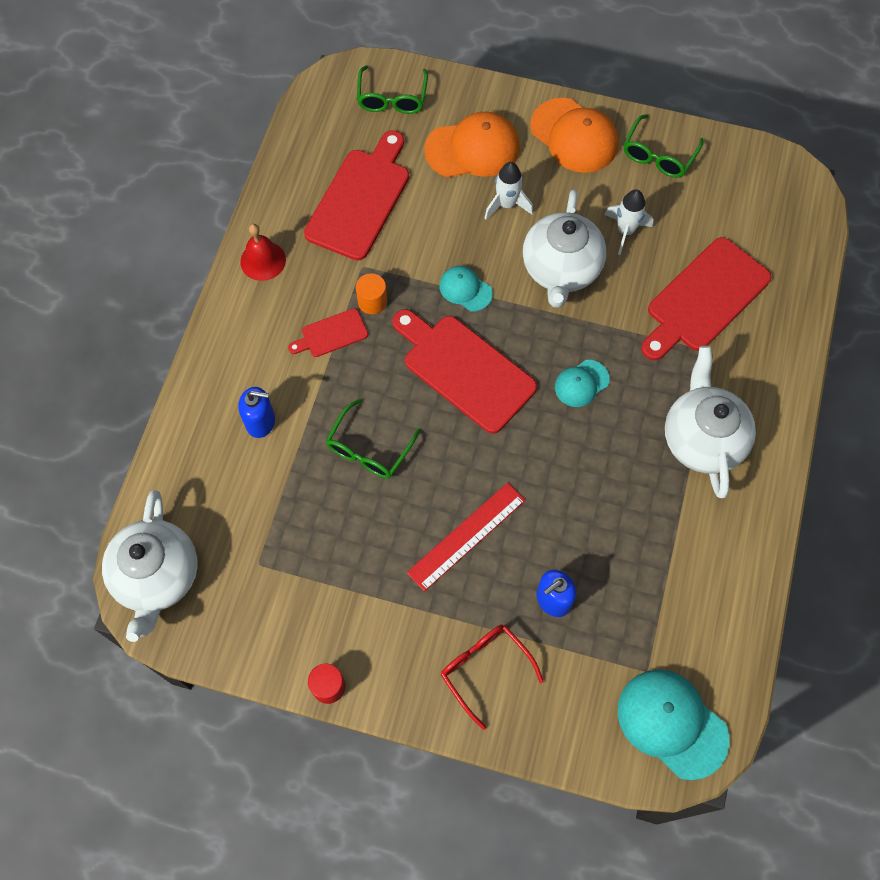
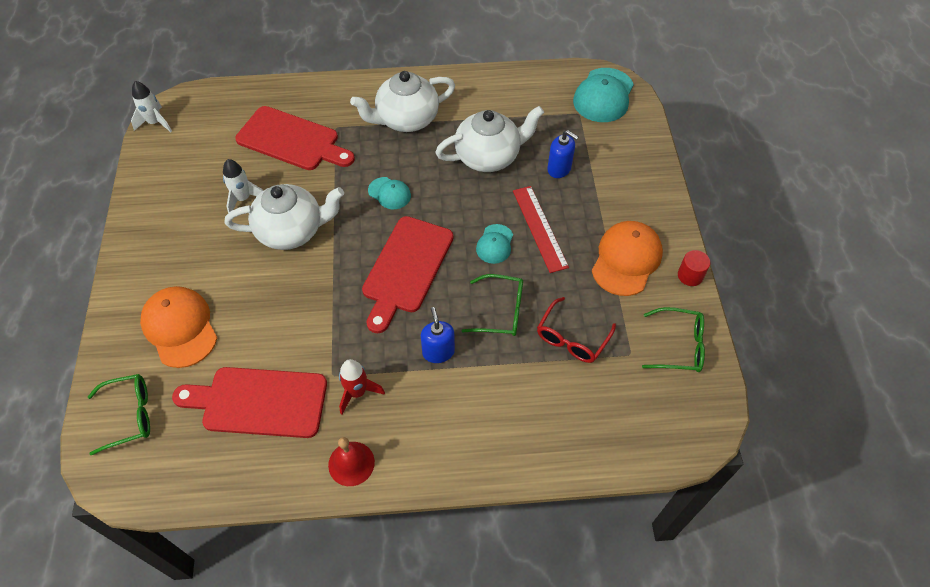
camera: 110 degrees left, 10 degrees down
(157, 576) = (680, 425): white teapot -> white teapot (489, 156)
(261, 422) = (513, 400): blue soap dispenser -> blue soap dispenser (438, 352)
(331, 334) = (408, 375): red cutting board -> none
(333, 284) = (357, 392): none -> red rocket
(372, 301) = (365, 355): orange cylinder -> none
(465, 289) = (331, 290): turquoise cap -> turquoise cap (495, 244)
(466, 536) = (539, 228): red ruler -> red ruler turned 45 degrees clockwise
(485, 669) = (625, 192): red glasses -> red glasses (572, 338)
(506, 204) = (236, 284): white rocket -> white rocket (155, 123)
(574, 136) = (151, 256): orange cap -> orange cap (626, 259)
(658, 155) = (161, 195): green glasses -> green glasses (679, 346)

